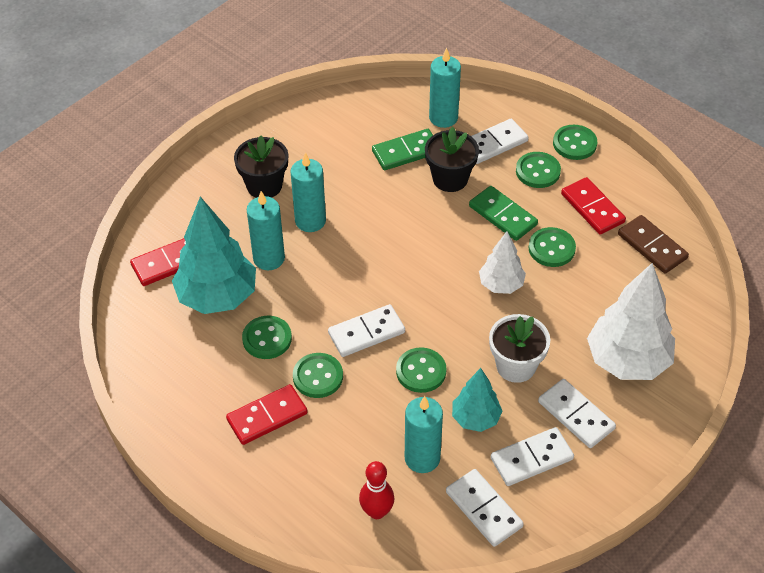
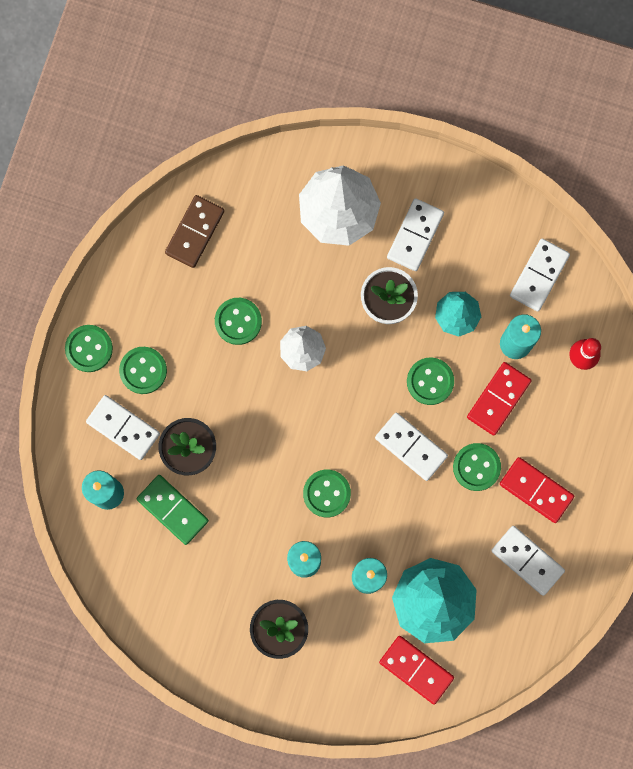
camera: 115 degrees left, 30 degrees up
(267, 339) = (457, 532): green button -> green button (326, 493)
(503, 215) = (216, 382): green domino -> none
(531, 458) = (474, 256): white domino -> white domino (527, 560)
(592, 208) = (169, 302): red domino -> red domino (498, 399)

